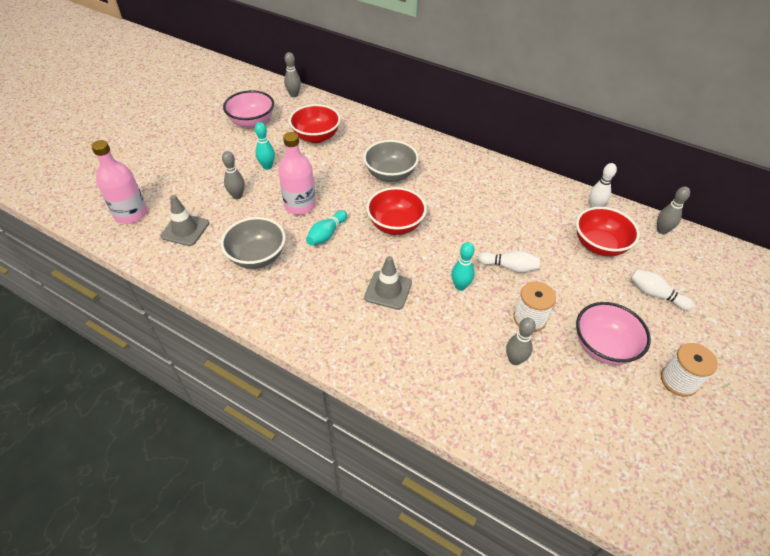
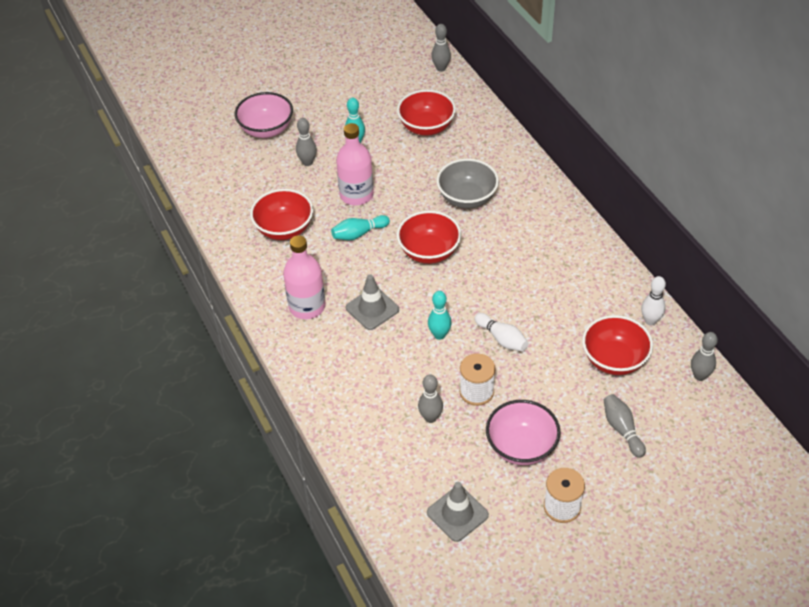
camera: 35 degrees right, 0 degrees up
(131, 214) = (208, 143): pink bottle -> pink bottle (307, 306)
(185, 230) = (242, 177): grey traffic cone -> grey traffic cone (457, 514)
(252, 122) = (375, 86): pink bowl -> pink bowl (266, 129)
(257, 257) = (284, 229): grey bowl -> red bowl
(655, 294) = (622, 429): white bowling pin -> grey bowling pin

